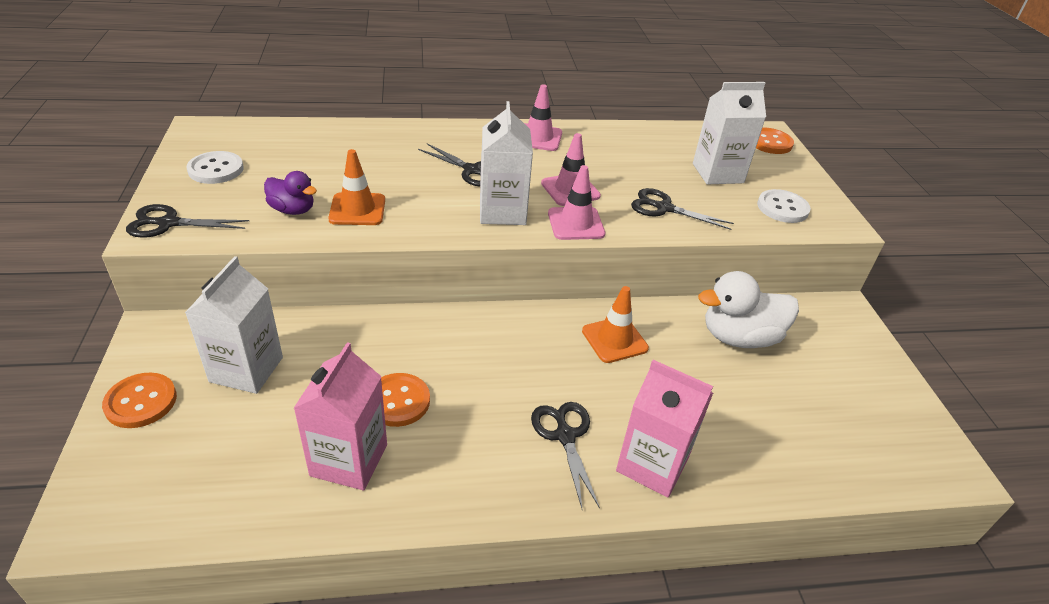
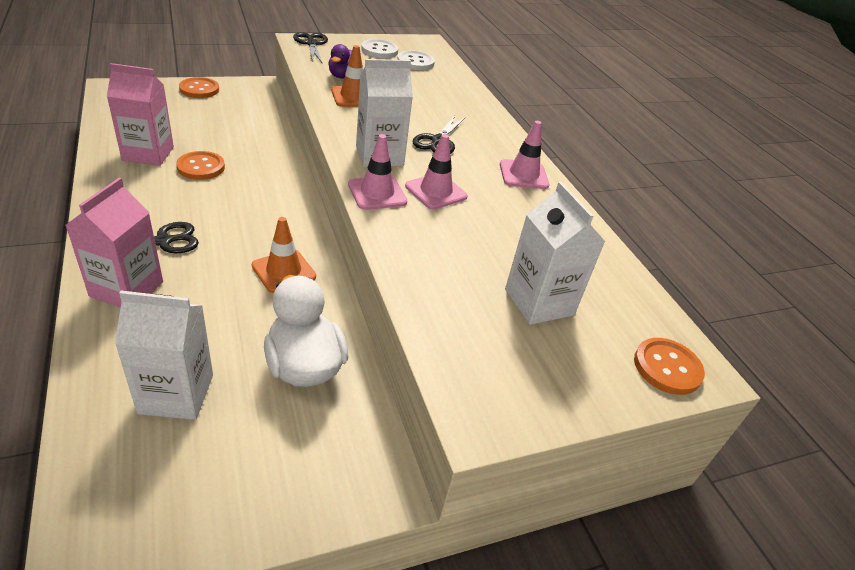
camera: 75 degrees right, 0 degrees up
(246, 369) = (228, 114): white carton -> white carton (176, 394)
(664, 208) = (433, 251): black scissors -> none
(782, 208) = (487, 357): white button -> white button (415, 62)

